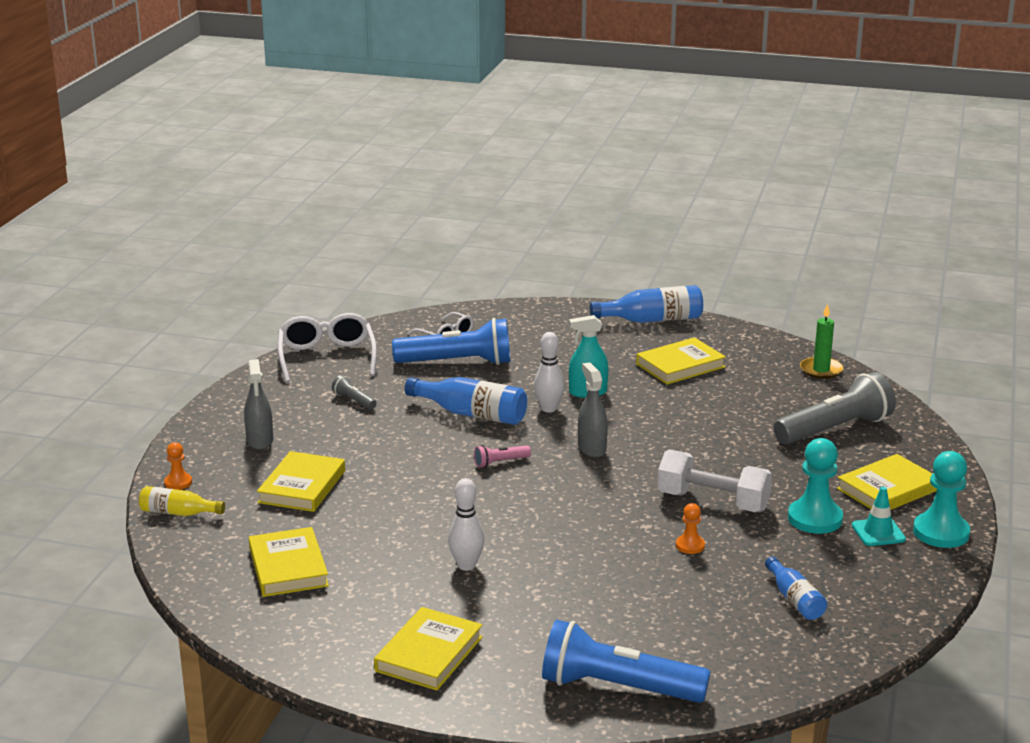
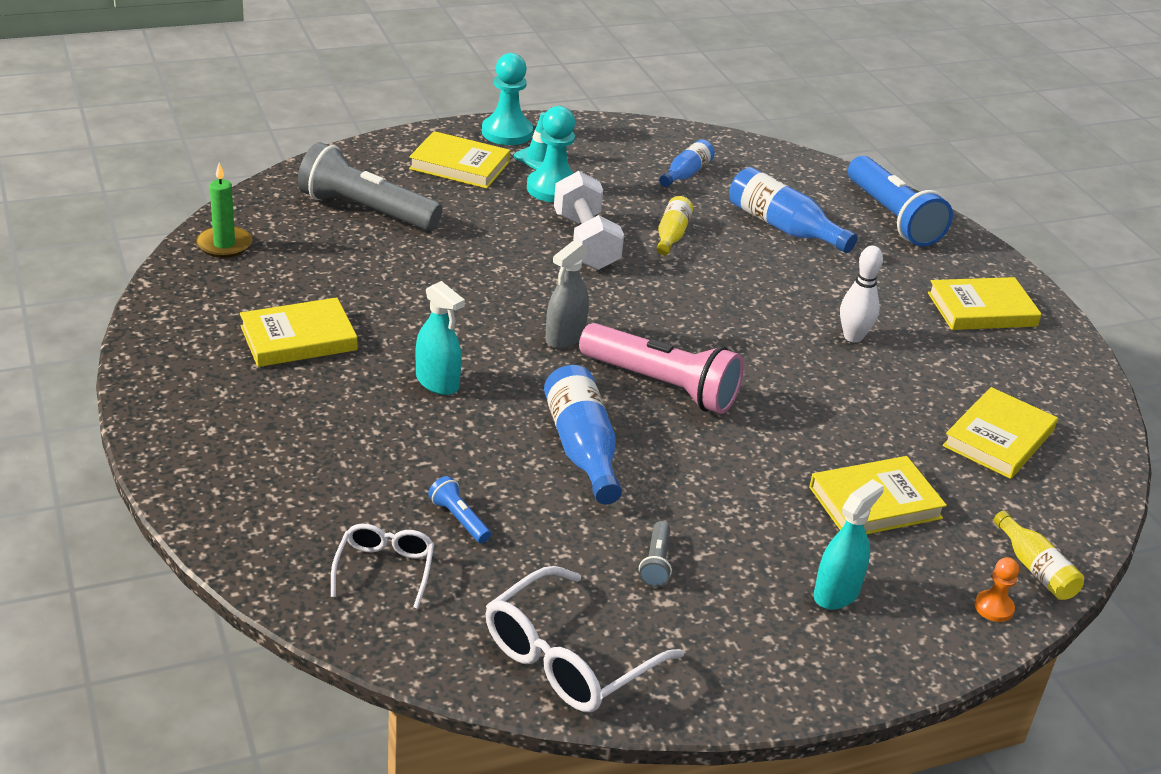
camera: 130 degrees left, 10 degrees up
(260, 441) = (836, 593): grey spray bottle -> turquoise spray bottle
(457, 362) = (459, 519): blue flashlight -> blue flashlight, size x0.43
(500, 462) = (662, 385): pink flashlight -> pink flashlight, size x2.33
(548, 409) = (507, 396): white bowling pin -> none
(652, 320) = (170, 399): blue bottle -> blue bottle (783, 227)
(680, 365) = (298, 338): yellow book -> yellow book turned 45 degrees counterclockwise
(690, 546) = (671, 235): orange pawn -> yellow bottle

